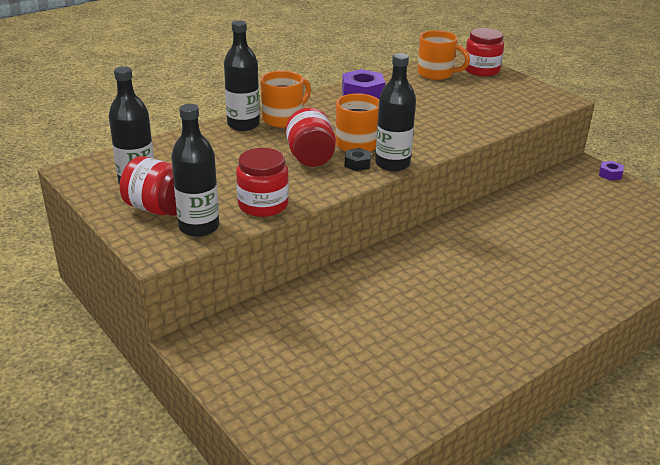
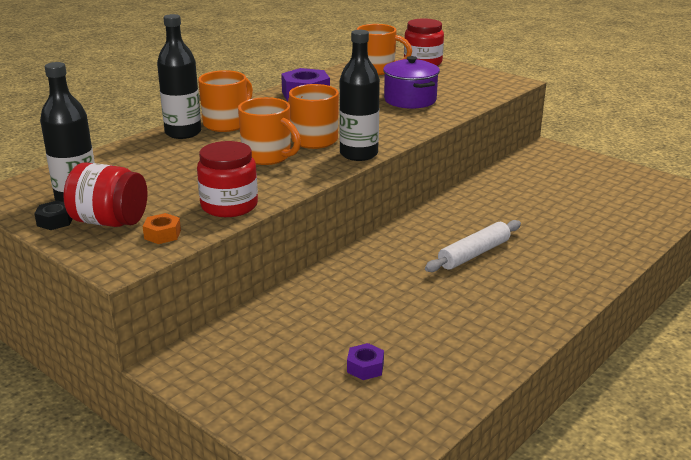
camera: 10 degrees left, 5 degrees down
(199, 227) = (162, 234): black bottle -> orange nut
(310, 158) = (268, 157): red jar -> orange mug
(357, 164) = (321, 158): black nut -> black nut (55, 221)
(457, 110) = (410, 100): none -> purple pot
(484, 270) = (474, 254): none -> white rolling pin
(610, 174) = (572, 153): purple nut -> purple nut (365, 367)

